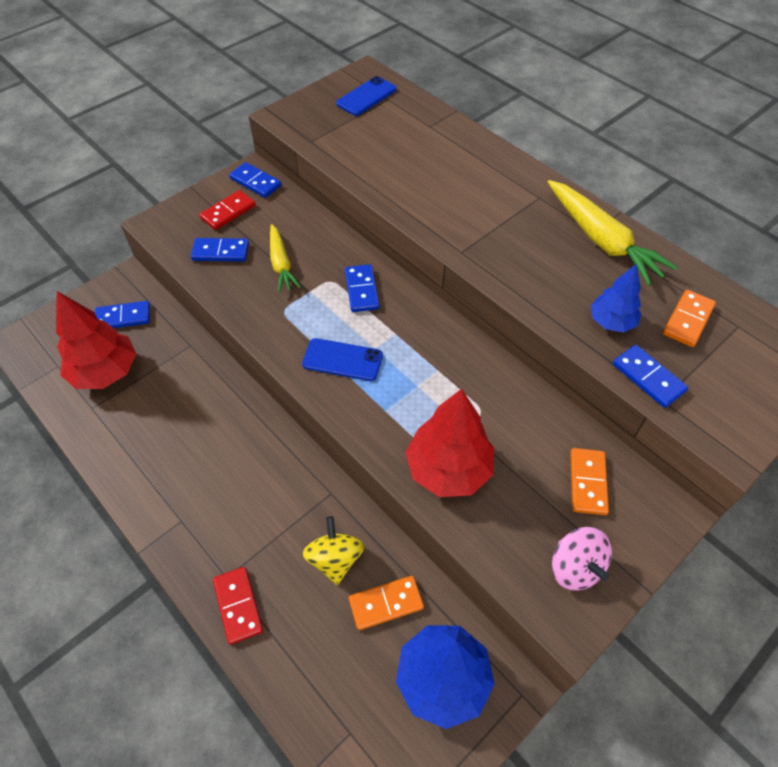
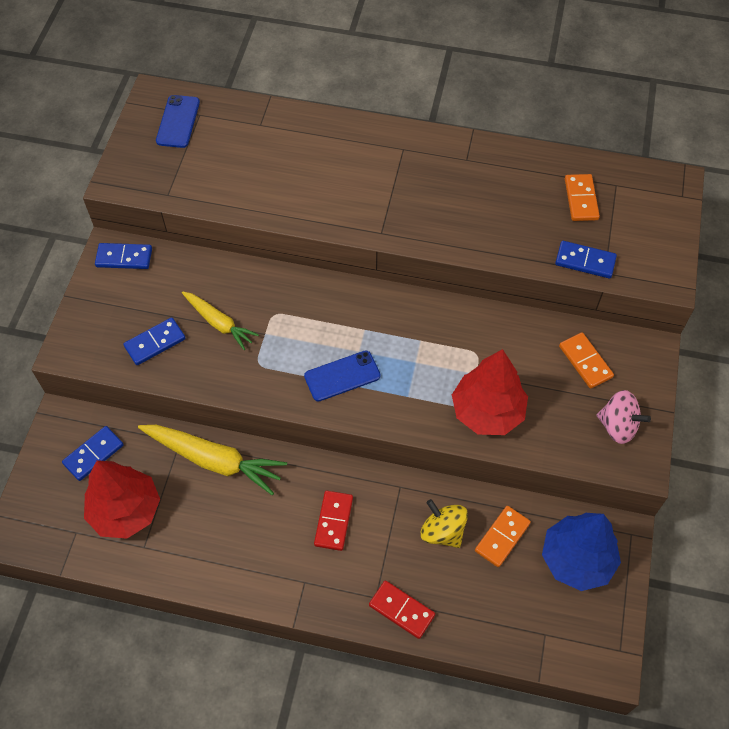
camera: 35 degrees left, 5 degrees up
(228, 212) = (126, 301): red domino -> red domino (333, 521)
(362, 290) = (307, 307): blue domino -> none
(601, 240) = (477, 164): yellow carrot -> yellow carrot (214, 460)
(611, 322) = (531, 231): blue tree -> none

